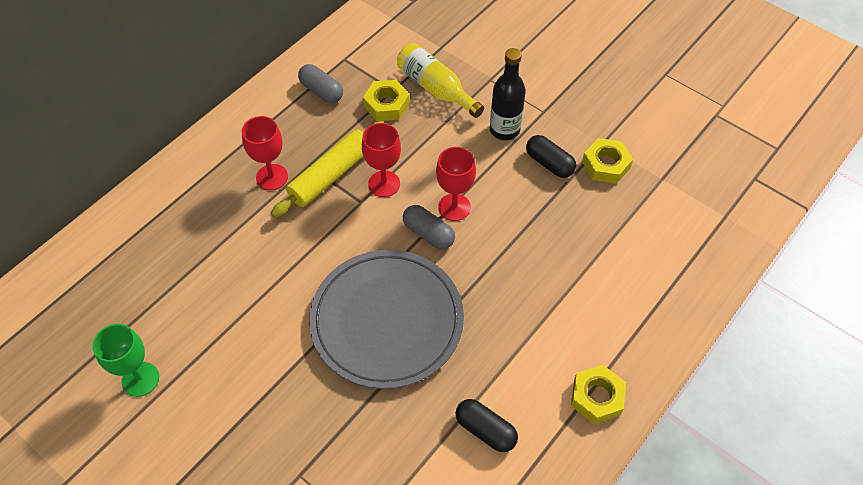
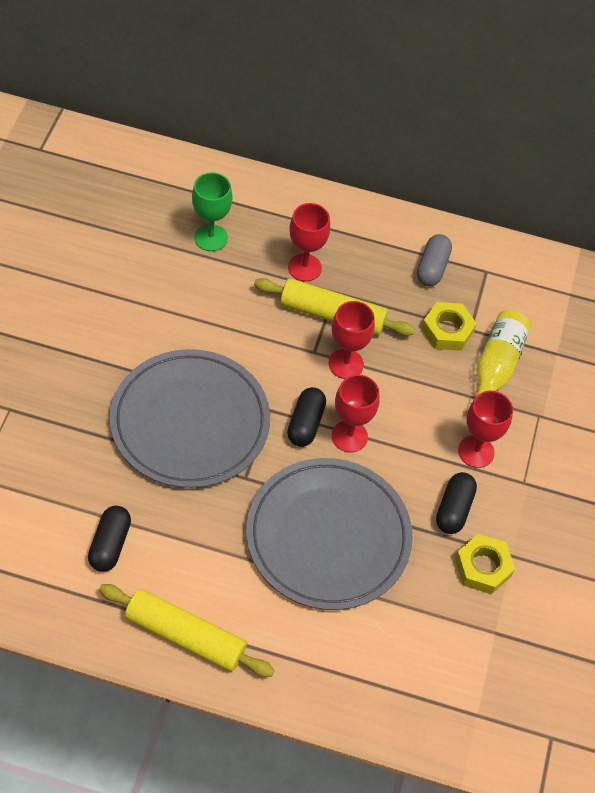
camera: 60 degrees right, 0 degrees up
(140, 379) = (51, 257): green goblet -> green goblet (211, 238)
(428, 234) = (305, 423): grey capsule -> black capsule
(504, 130) = (476, 451): black bottle -> red goblet
(541, 257) = (328, 536): none -> grey plate
(596, 397) = (185, 635): yellow nut -> yellow rolling pin

